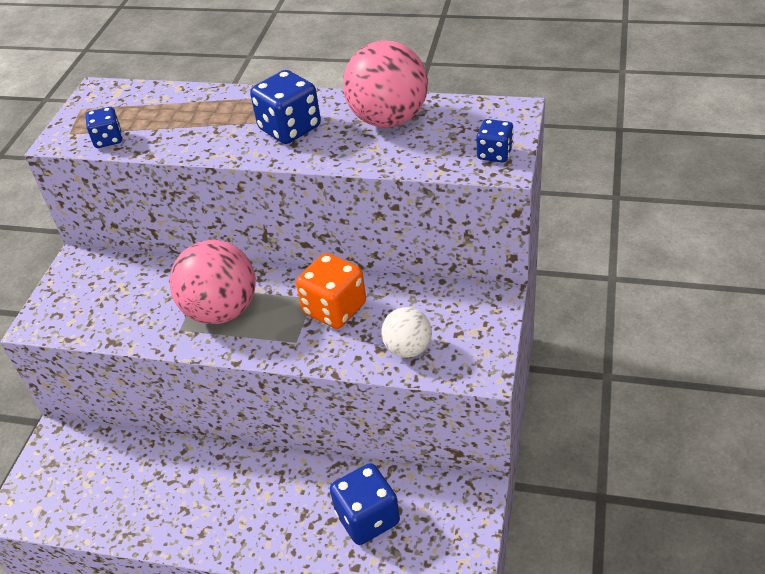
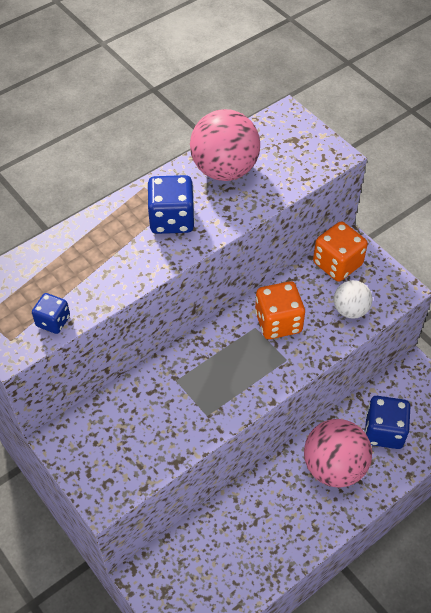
camera: 55 degrees left, 10 degrees up
(221, 310) = (214, 381): pink ball -> pink ball (334, 467)
(456, 304) = (337, 264): none -> orange dice
(494, 154) = (319, 150): blue dice -> none

